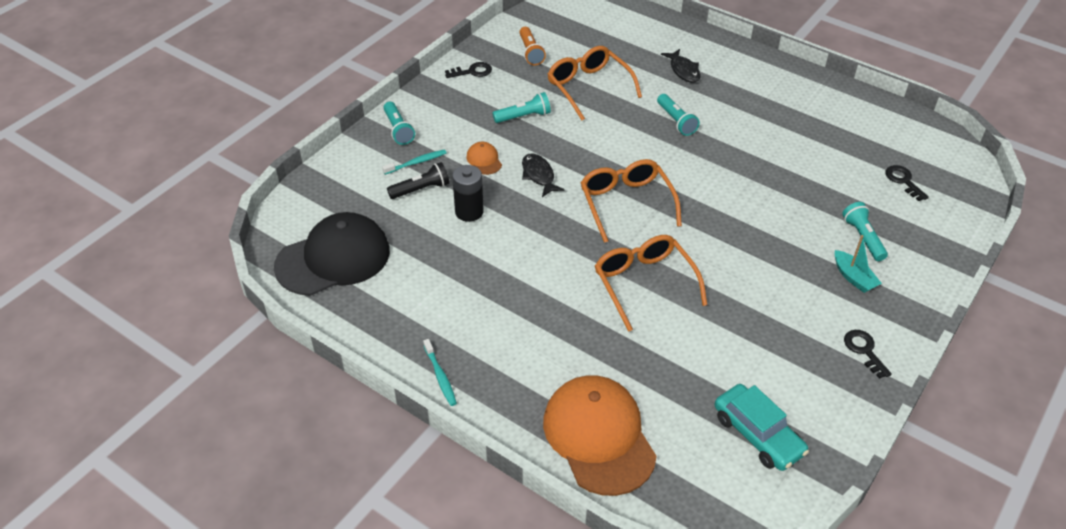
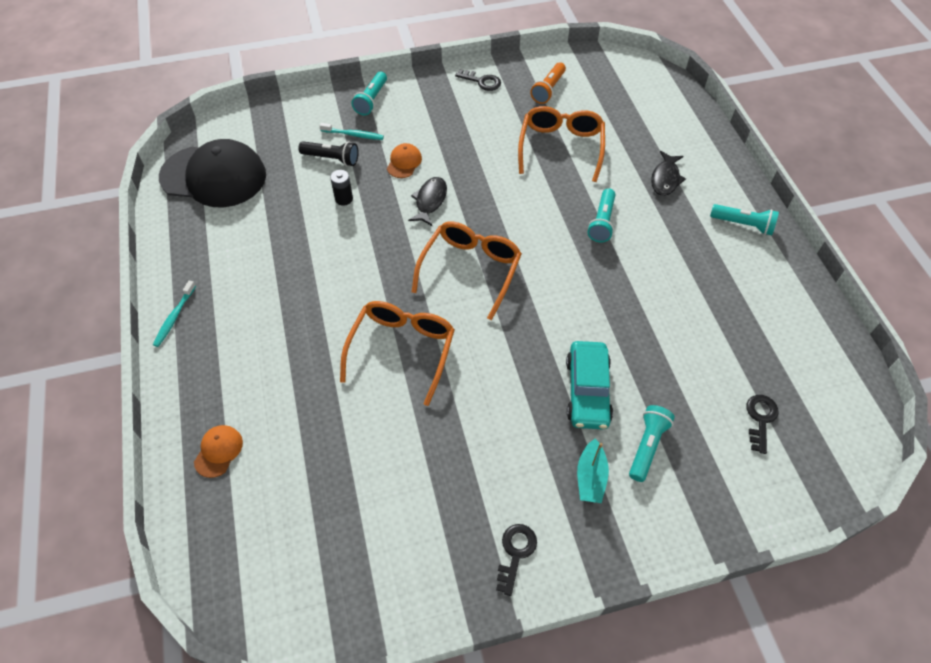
camera: 40 degrees right, 10 degrees up
(469, 212) = (344, 199): black battery -> black battery, size x0.65
(523, 117) = (477, 143): turquoise flashlight -> turquoise flashlight (743, 225)
(599, 436) = (218, 451): orange cap -> orange cap, size x0.41
(757, 434) = (333, 551): turquoise car -> turquoise car (587, 391)

